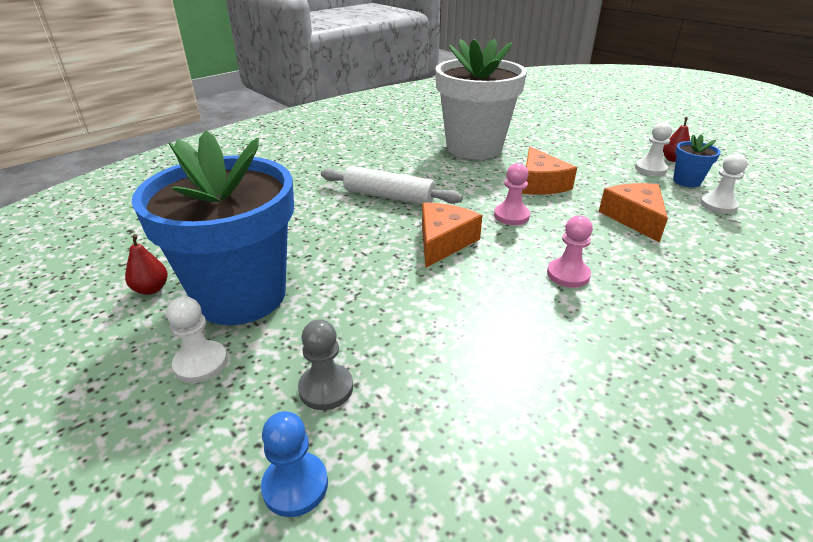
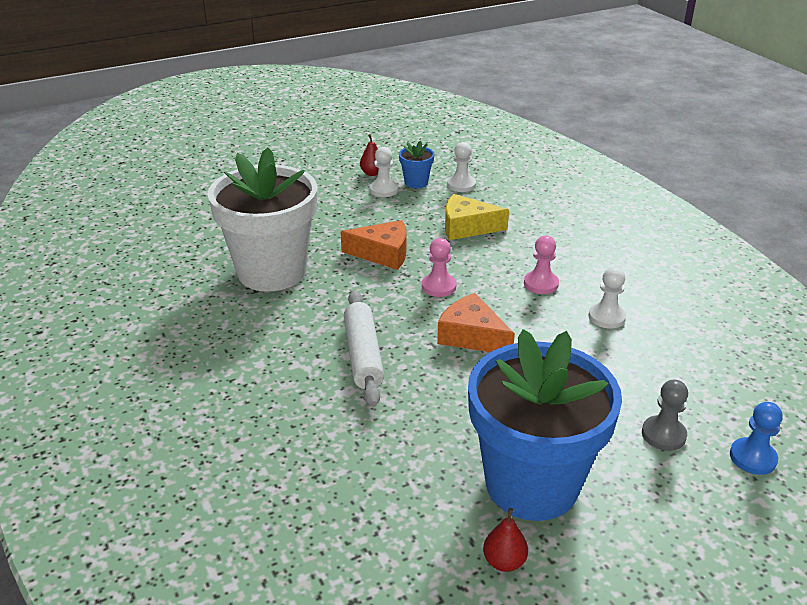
camera: 75 degrees left, 0 degrees up
(201, 363) = (630, 512): white pawn -> white pawn (606, 317)
(389, 196) = (363, 355): white rolling pin -> white rolling pin turned 45 degrees counterclockwise
(634, 218) = (467, 227): orange cheese -> yellow cheese

